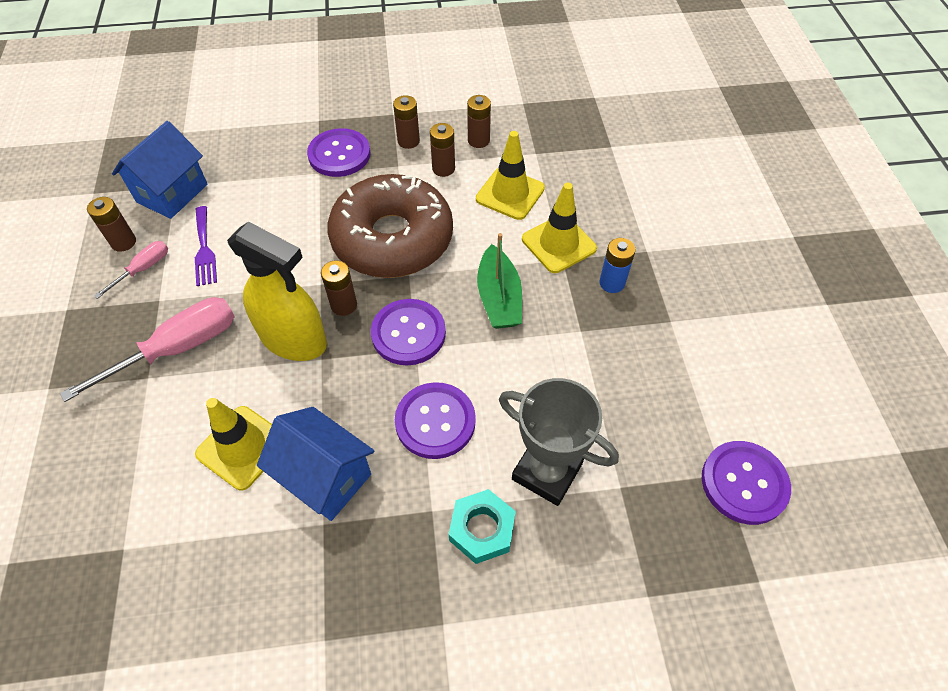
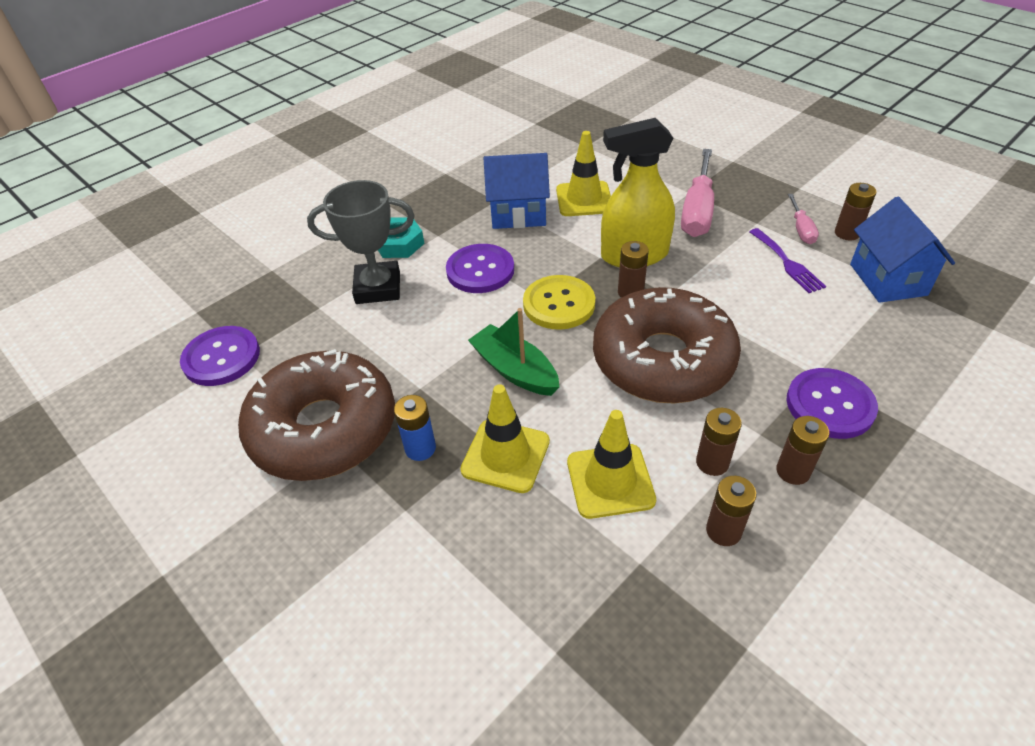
camera: 145 degrees right, 10 degrees down
(204, 249) = (787, 263): purple fork -> purple fork turned 150 degrees counterclockwise
(408, 333) = (559, 304): purple button -> yellow button
(675, 342) = (324, 428): none -> brown donut

